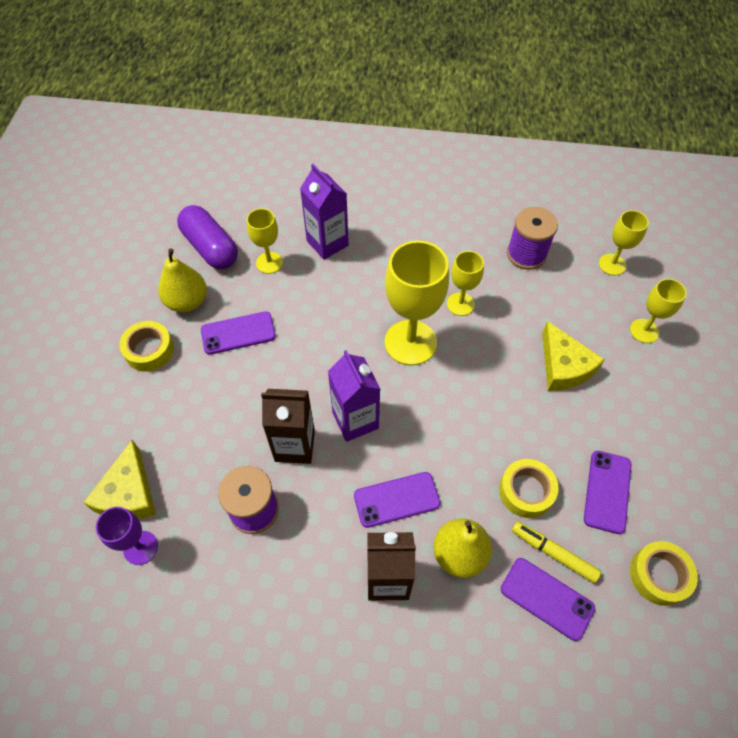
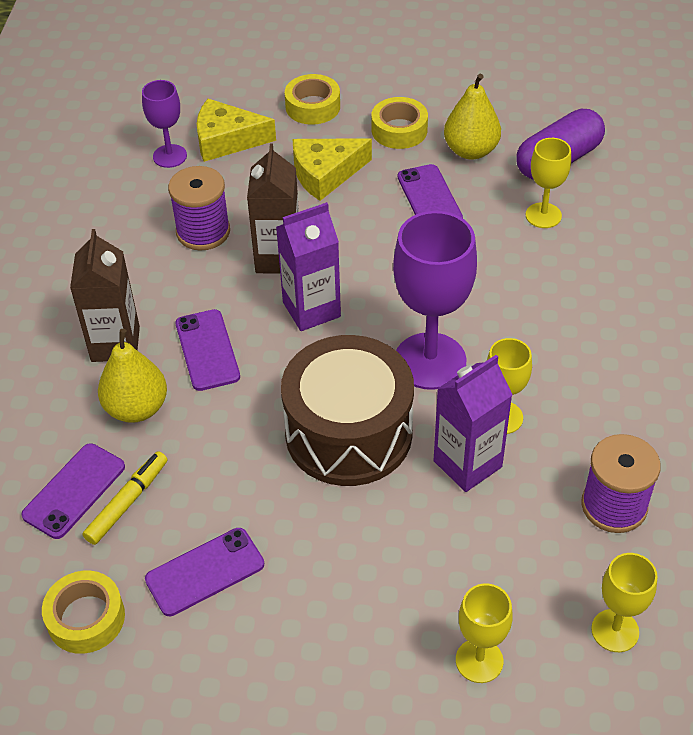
camera: 90 degrees right, 10 degrees down
(327, 243) = (588, 269): purple carton -> purple carton (467, 464)
(410, 342) = (430, 361): yellow goblet -> purple goblet
(478, 396) = (348, 433): none -> brown drum
(526, 491) = (210, 479): yellow tape -> yellow tape (313, 106)
(563, 366) = (403, 538): yellow cheese -> yellow cheese (325, 174)
(607, 491) = (205, 572): purple phone -> purple phone turned 45 degrees counterclockwise

